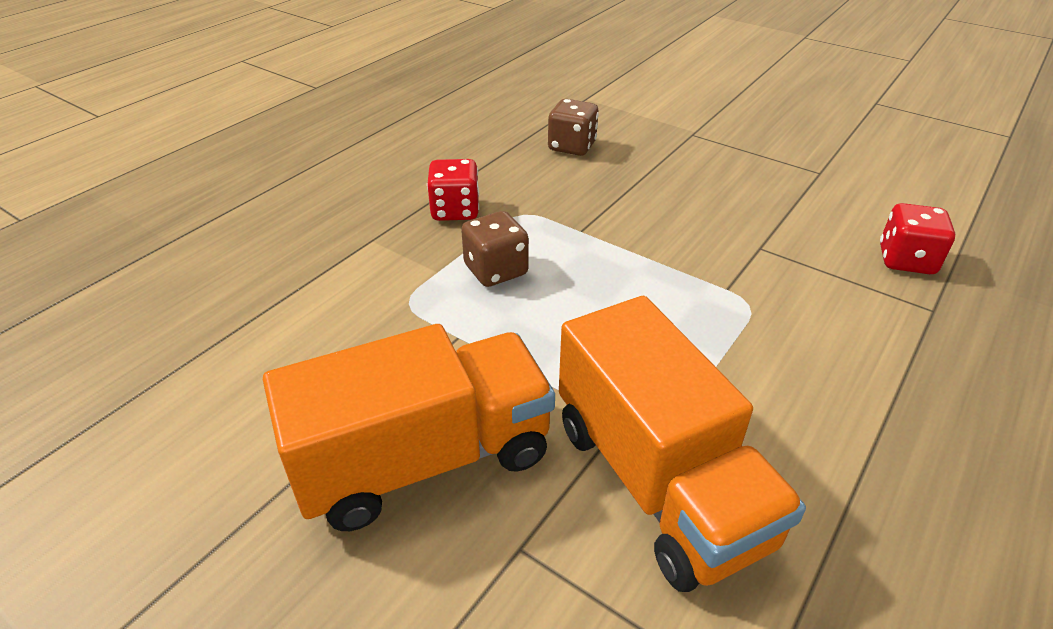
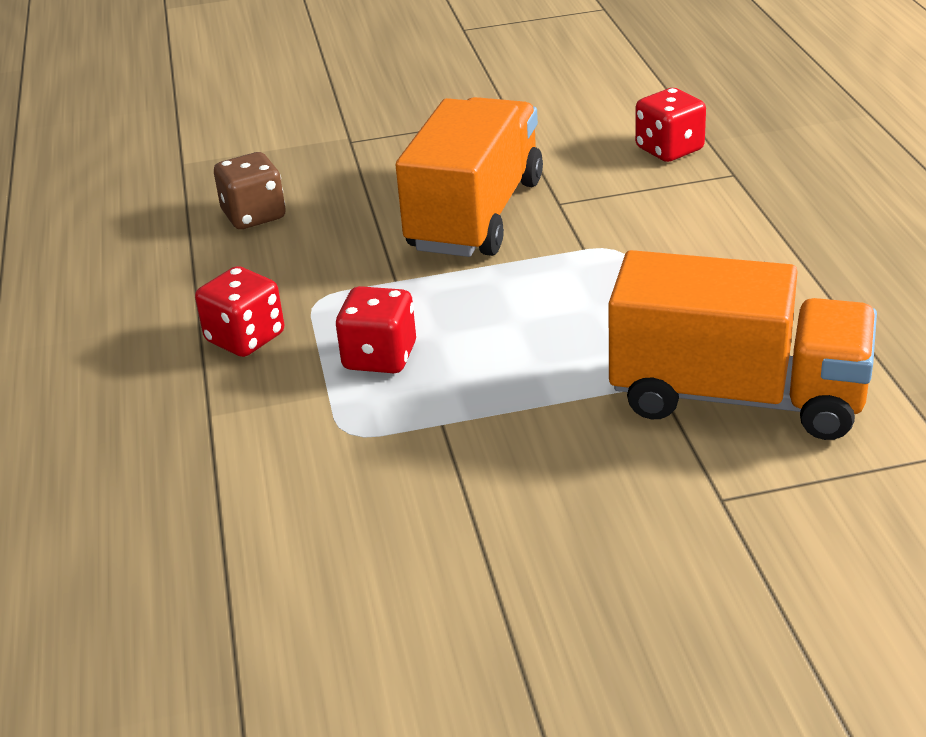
camera: 45 degrees left, 5 degrees down
(424, 459) = (571, 510): orange truck -> orange truck (476, 215)
(496, 270) = (380, 357): brown dice -> red dice

